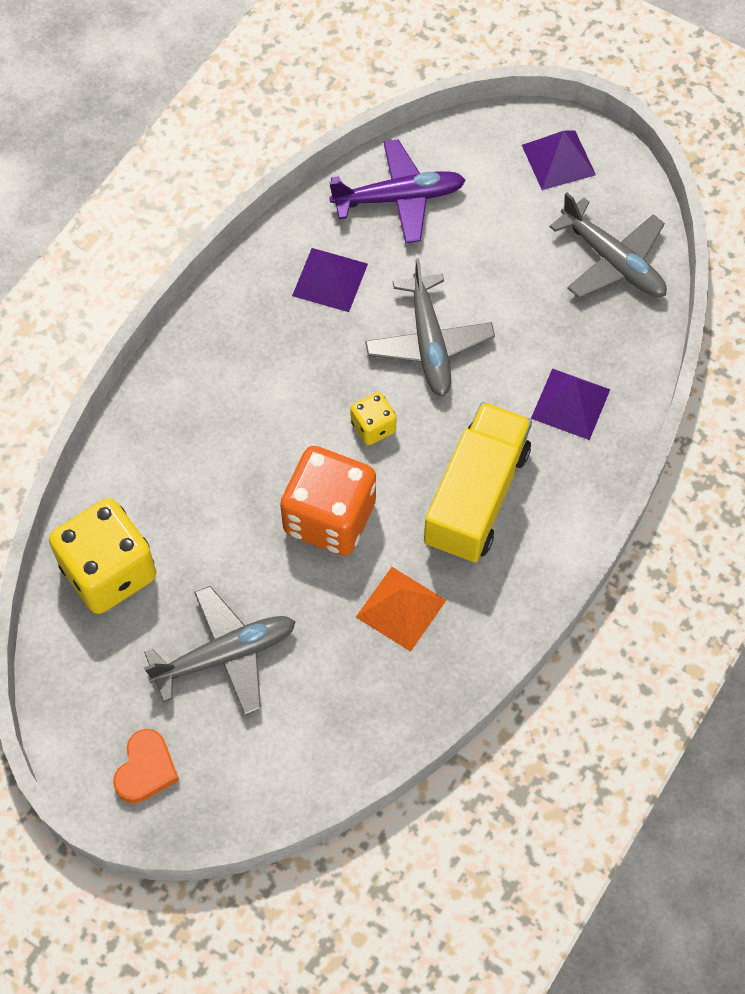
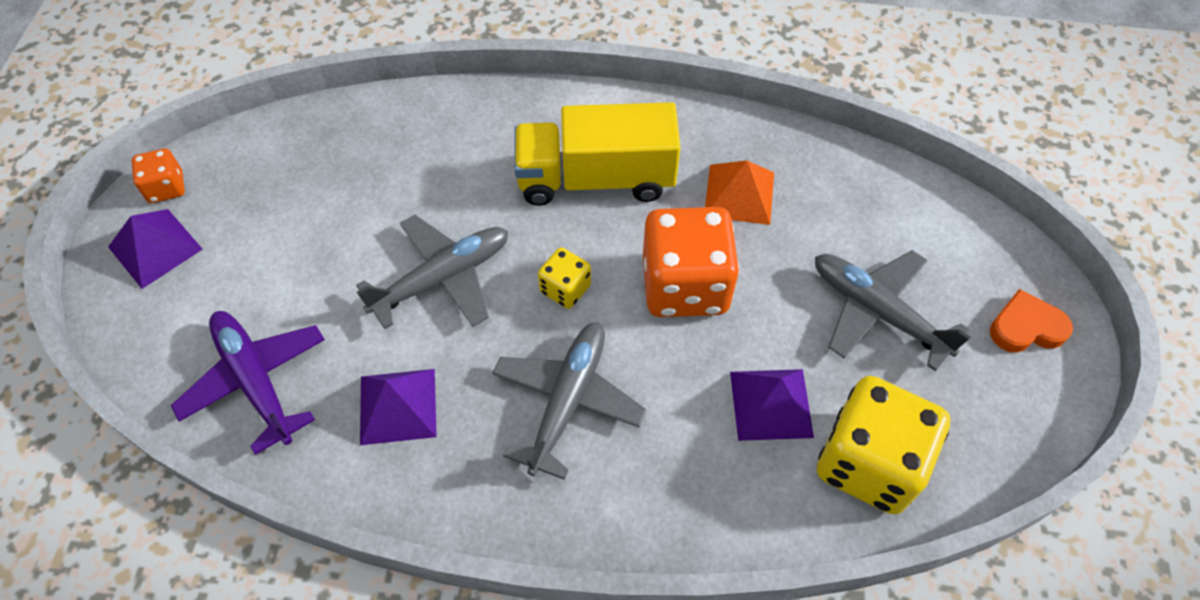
camera: 115 degrees left, 5 degrees down
(570, 404) = (460, 143): purple pyramid -> purple pyramid (771, 404)
(612, 261) = (278, 162): grey plane -> grey plane (567, 401)
(620, 178) = (166, 188): none -> orange dice

